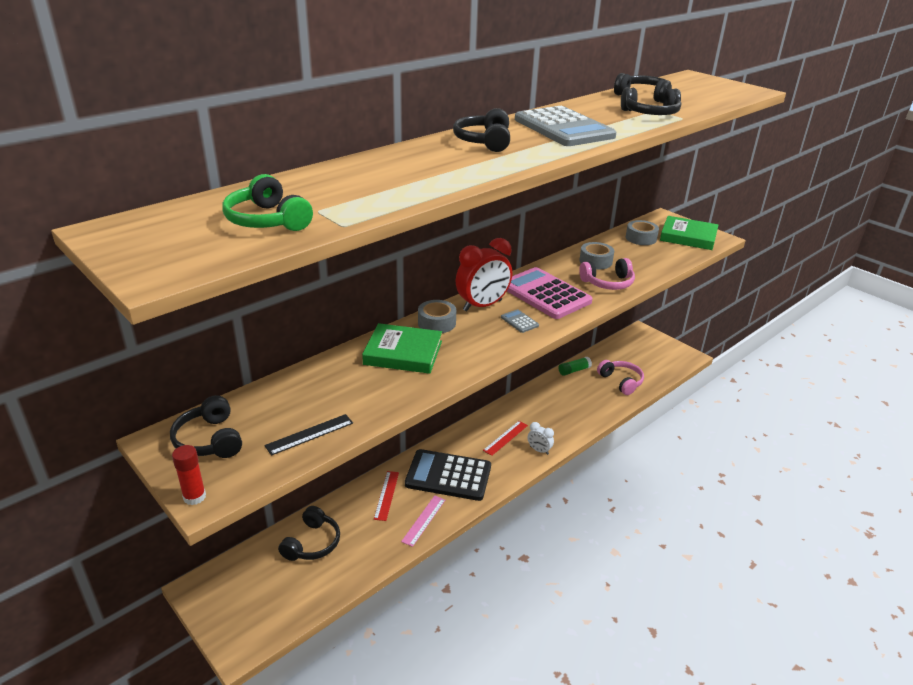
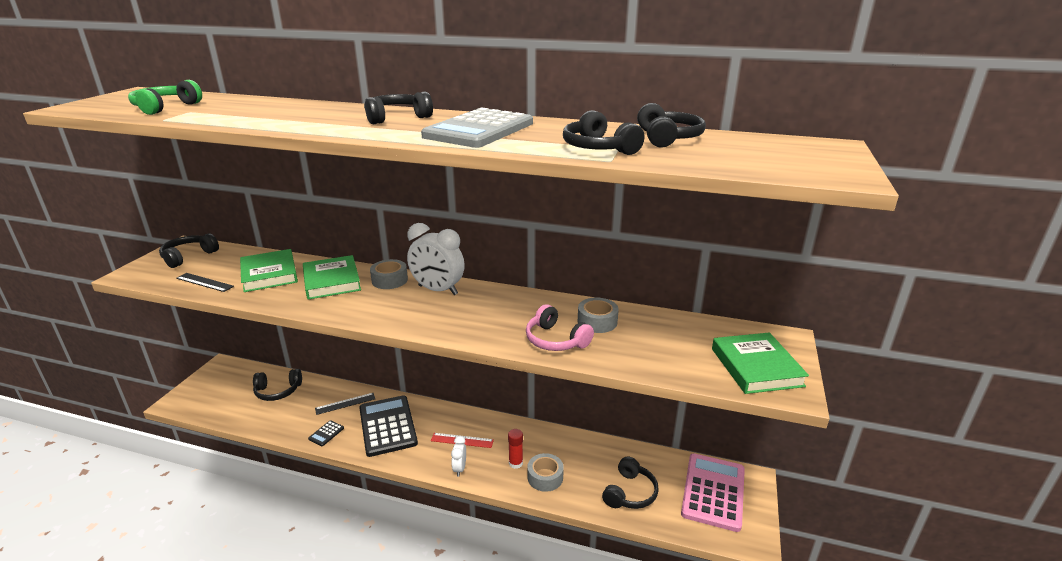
camera: 60 degrees right, 5 degrees down
(194, 497) = (127, 271): red glue stick -> red glue stick (515, 463)
(341, 387) = (269, 274): none -> green book
(386, 495) = (345, 403): red ruler -> black ruler
(424, 520) = (326, 433): pink ruler -> black calculator
(482, 305) = (438, 290): red clock -> white clock
(519, 321) = (425, 314): grey calculator -> none
(545, 294) = (491, 312): pink calculator -> pink calculator (713, 492)
(574, 370) = (612, 449): green glue stick -> none
(621, 381) = (630, 493): pink headphones -> black headphones
(641, 238) = (698, 335): grey tape -> grey tape (545, 477)

